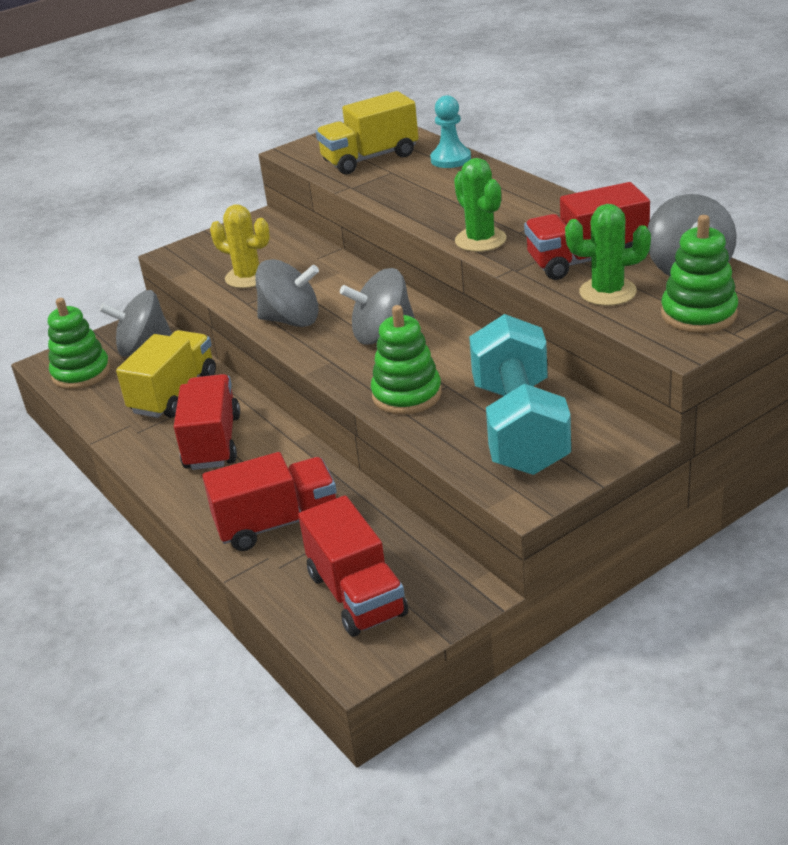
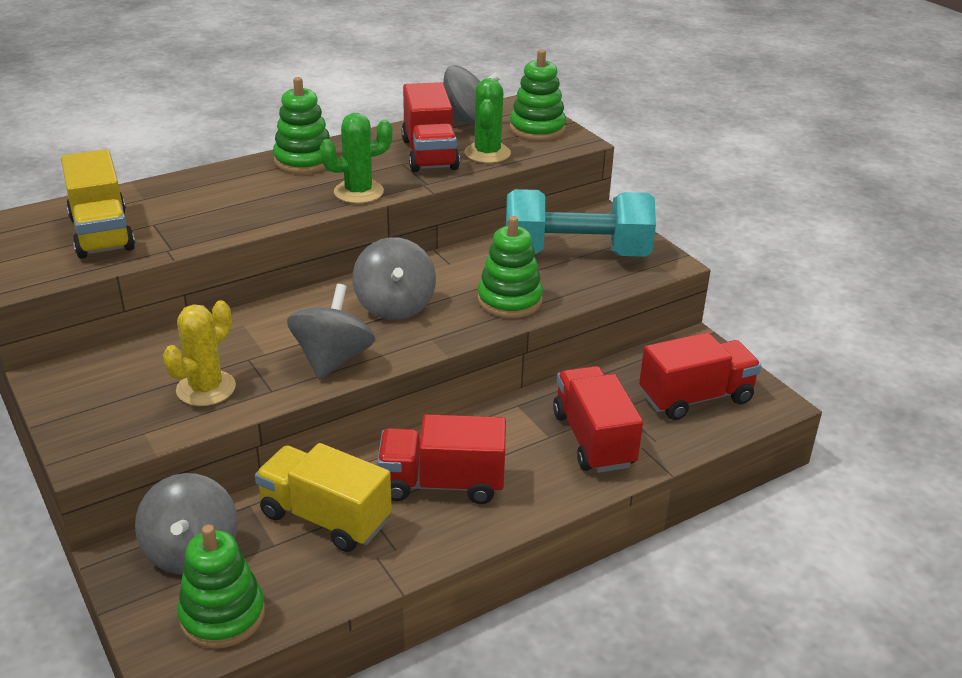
camera: 90 degrees left, 0 degrees up
(450, 159) = (158, 190): turquoise pawn -> none
(538, 203) = (304, 161): none -> green stacking toy

